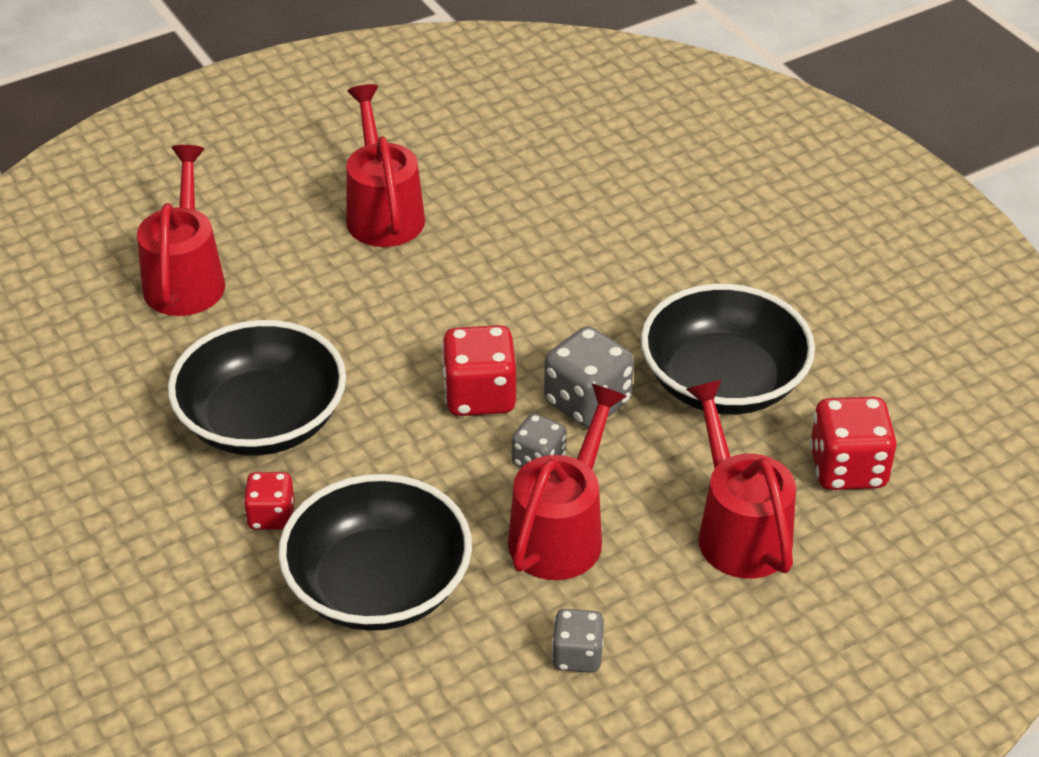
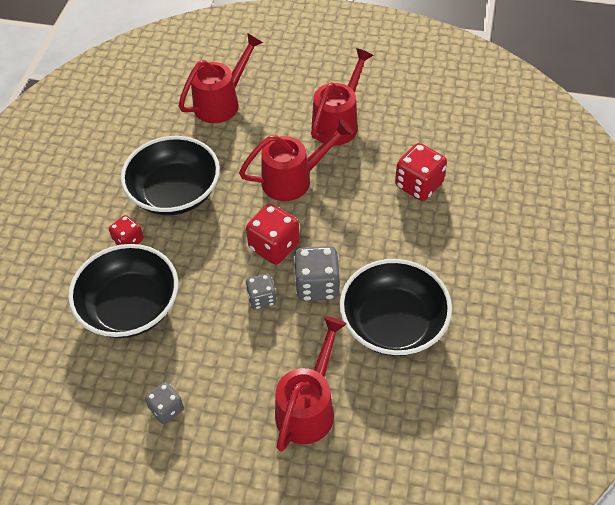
camera: 45 degrees right, 10 degrees up
(562, 531) = (231, 342): red watering can -> red watering can (294, 179)
(847, 469) = (399, 419): red dice -> red dice (418, 185)

